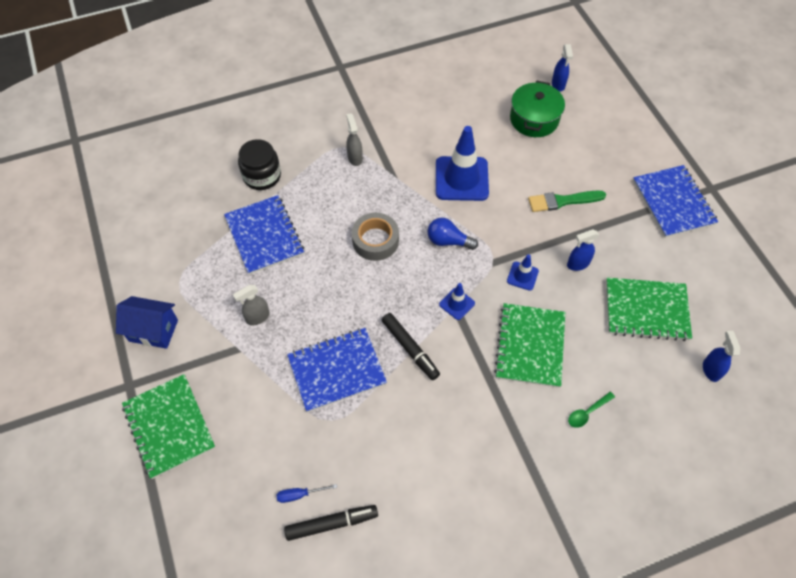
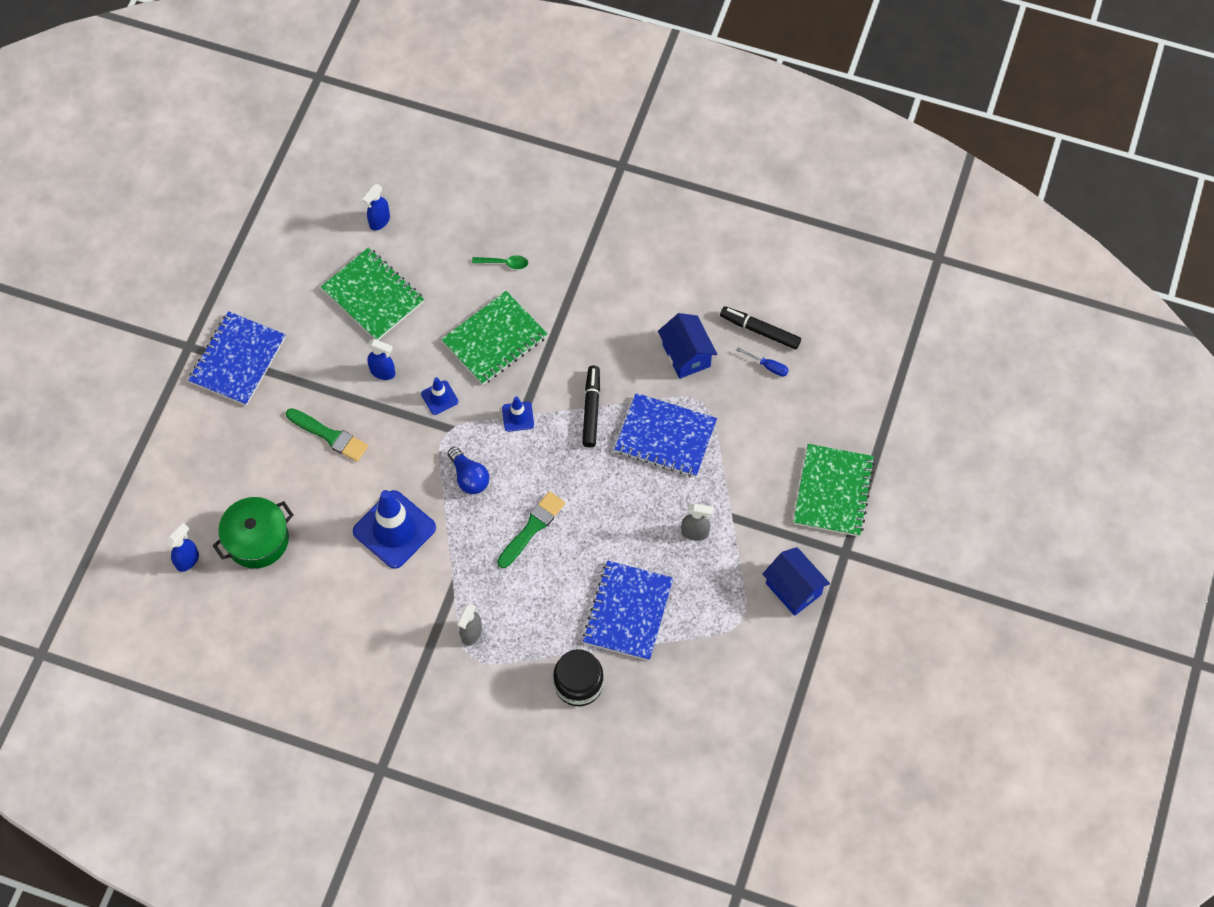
camera: 140 degrees left, 5 degrees up
(375, 240) = (532, 528): grey tape -> green brush
(375, 450) = (686, 355): none -> blue house

